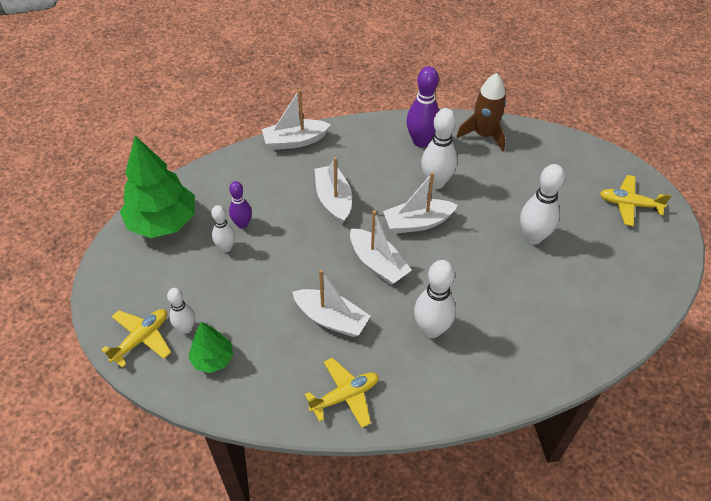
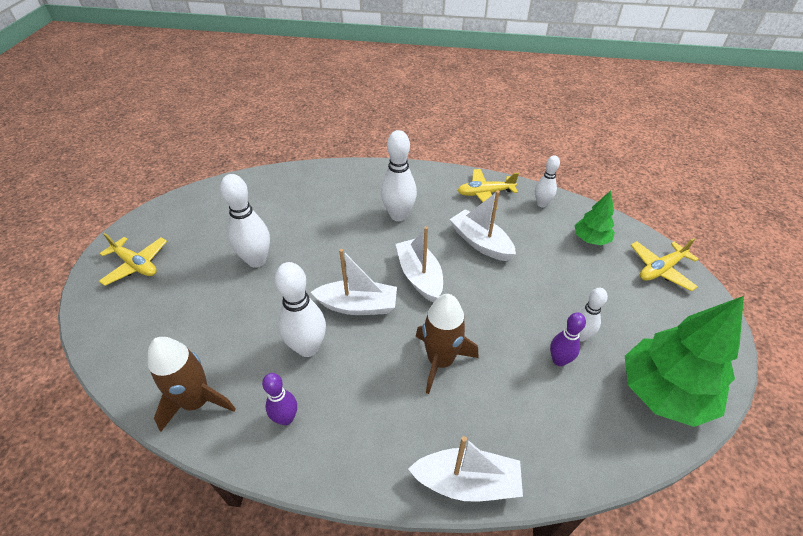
camera: 160 degrees left, 5 degrees down
(186, 328) = (618, 268): white bowling pin -> white bowling pin (541, 204)
(333, 200) = (440, 361): white boat -> brown rocket
(421, 141) = (286, 418): purple bowling pin -> purple bowling pin, size x0.61

